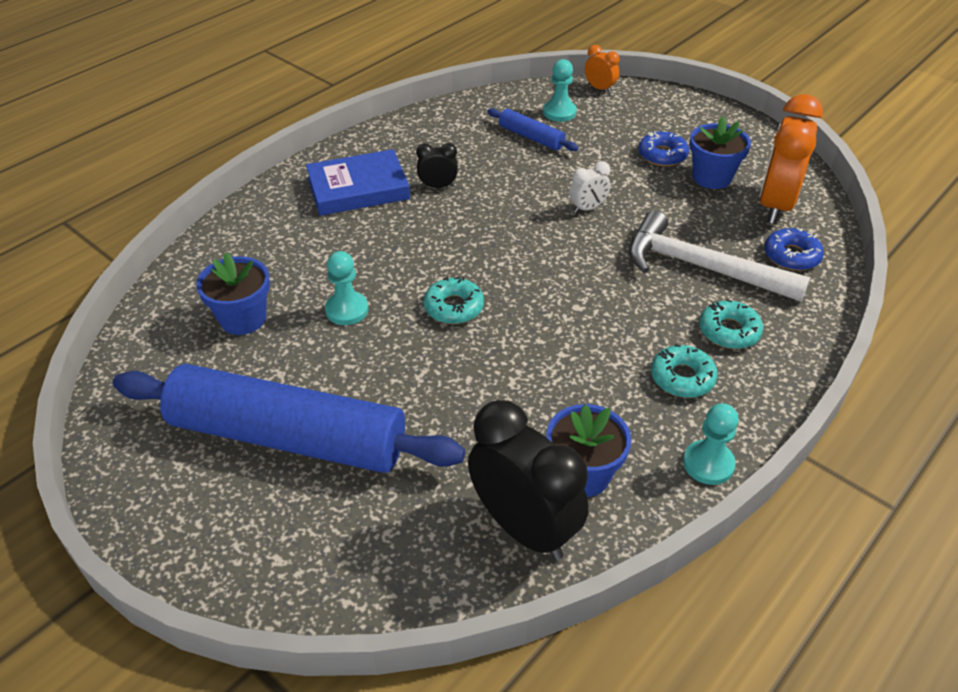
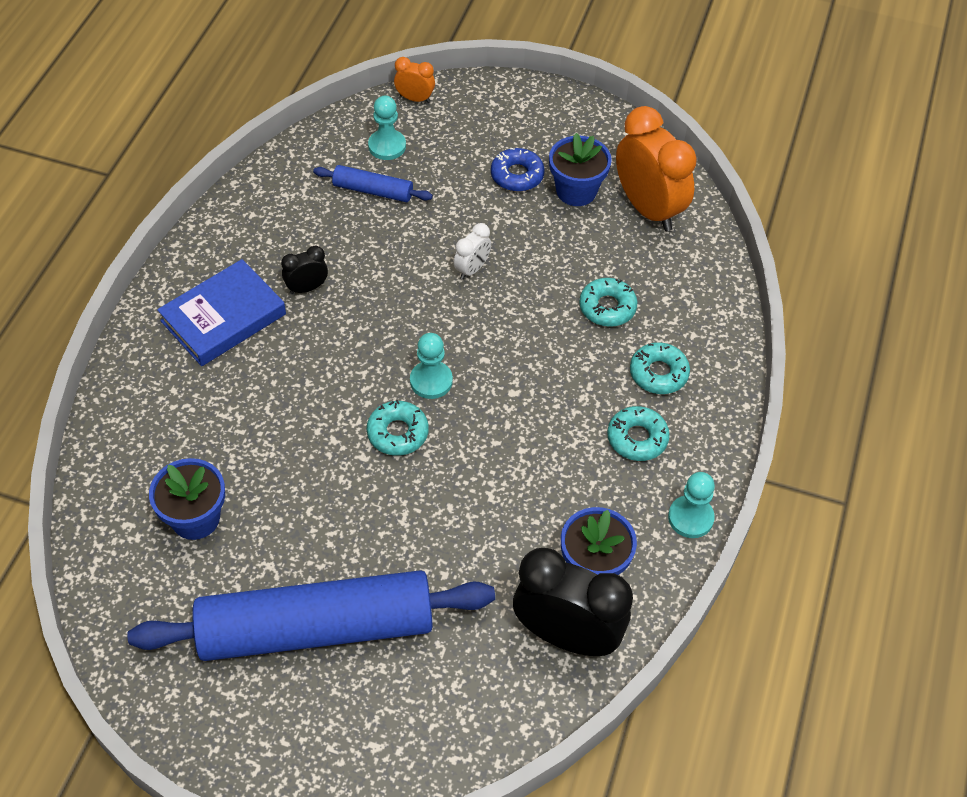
camera: 25 degrees left, 10 degrees up
(347, 310) = (295, 472): turquoise pawn -> turquoise pawn (431, 381)
(701, 267) = (607, 307): white hammer -> turquoise donut
(775, 205) = (648, 209): orange clock -> orange clock turned 150 degrees clockwise
(791, 256) = (683, 267): blue donut -> none

